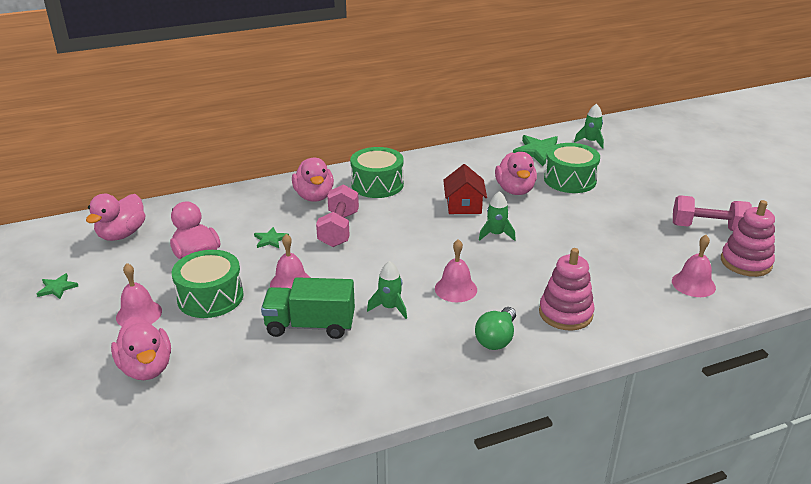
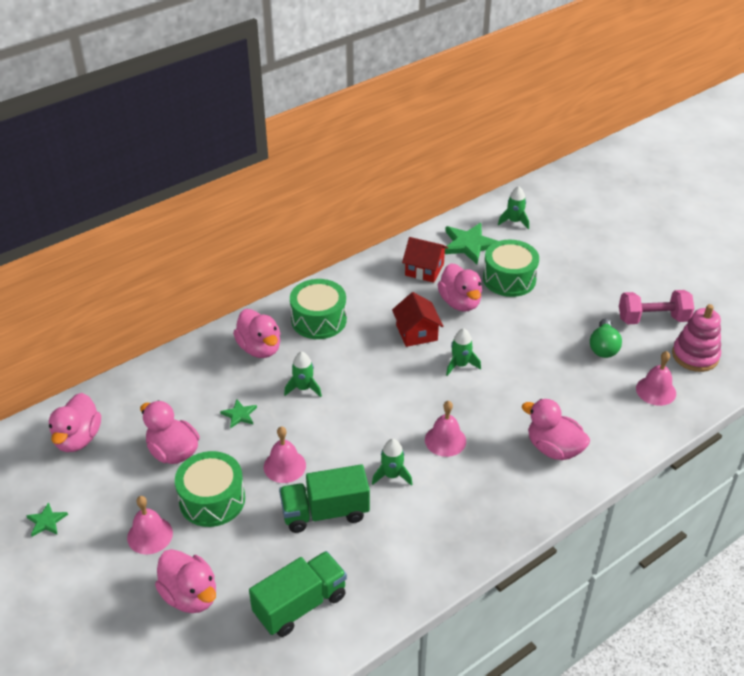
camera: 15 degrees left, 10 degrees up
(246, 396) = (300, 605): none -> green truck
(339, 229) = (303, 388): pink dumbbell -> green rocket
(491, 163) = (424, 269): none -> red house
(496, 339) = (501, 490): green light bulb -> green light bulb (603, 347)
(565, 313) = (553, 448): pink stacking toy -> pink duck

